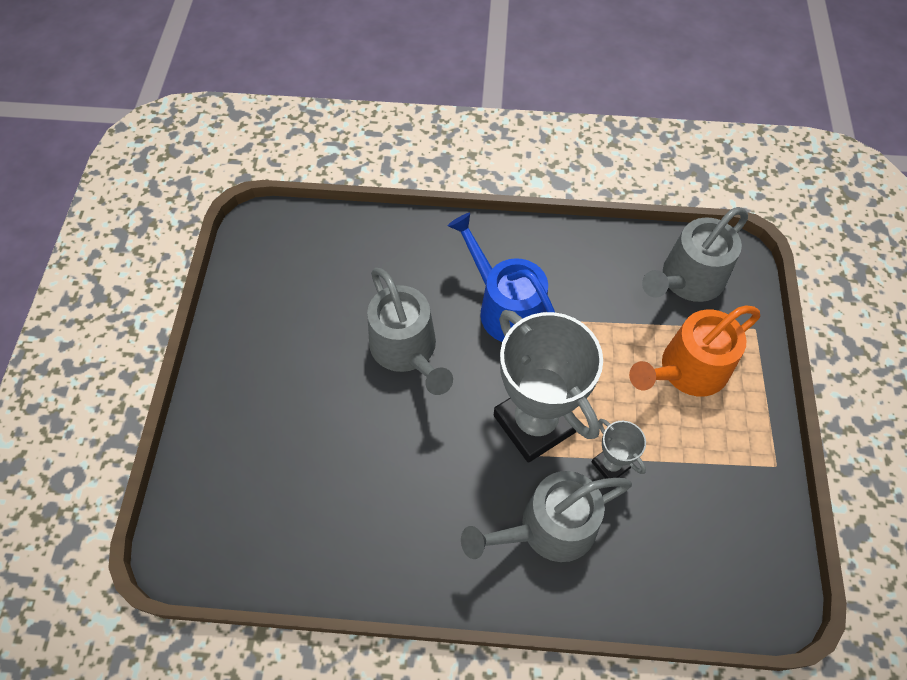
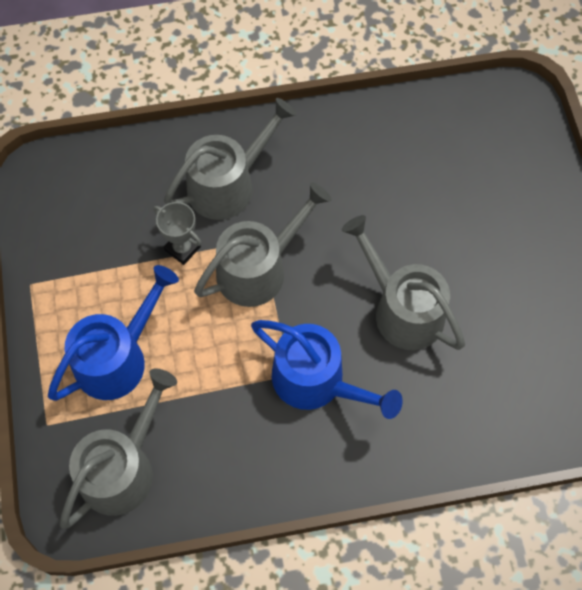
camera: 165 degrees right, 5 degrees up
(534, 423) = (259, 268): grey trophy -> grey watering can
(687, 371) = (118, 357): orange watering can -> blue watering can

